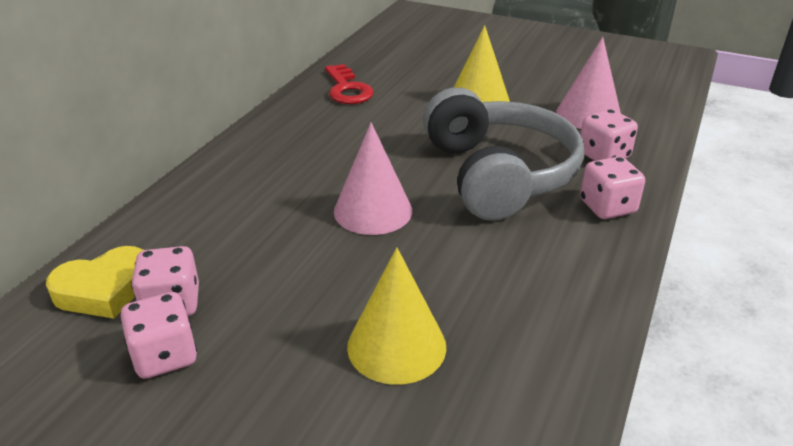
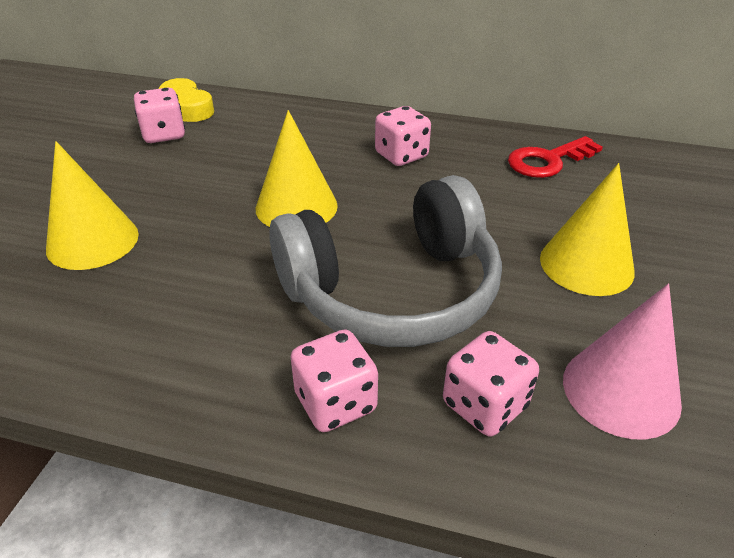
camera: 80 degrees right, 5 degrees up
(165, 356) = (108, 143): pink dice -> pink dice (401, 155)
(373, 211) = (296, 206): pink cone -> yellow cone

